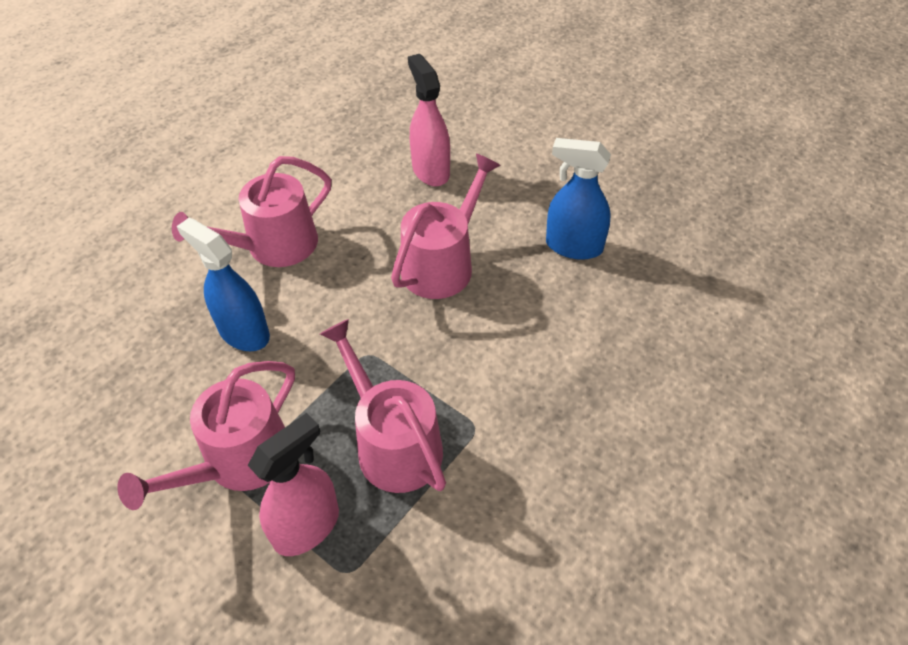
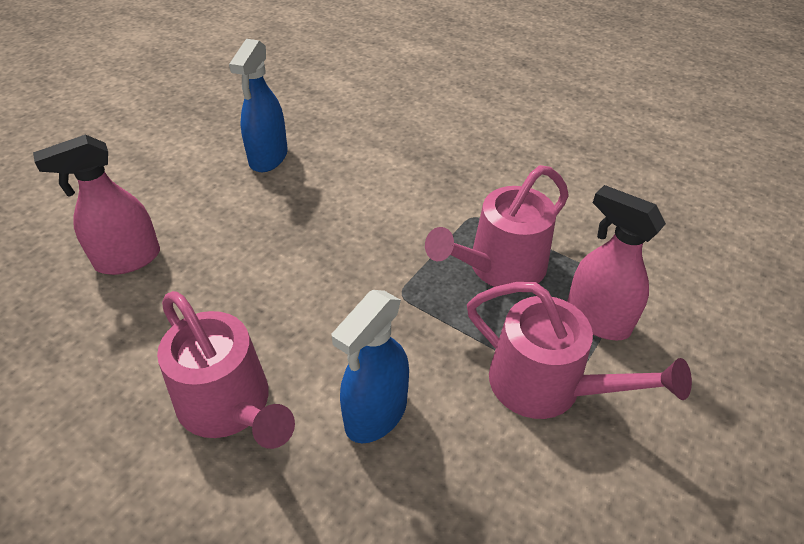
camera: 95 degrees left, 5 degrees down
(442, 264) = (281, 243): pink watering can -> none

